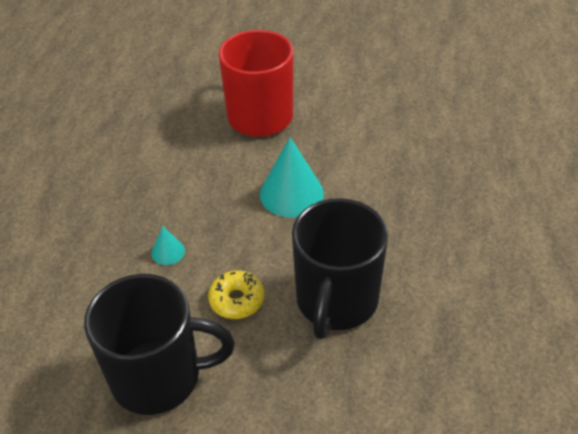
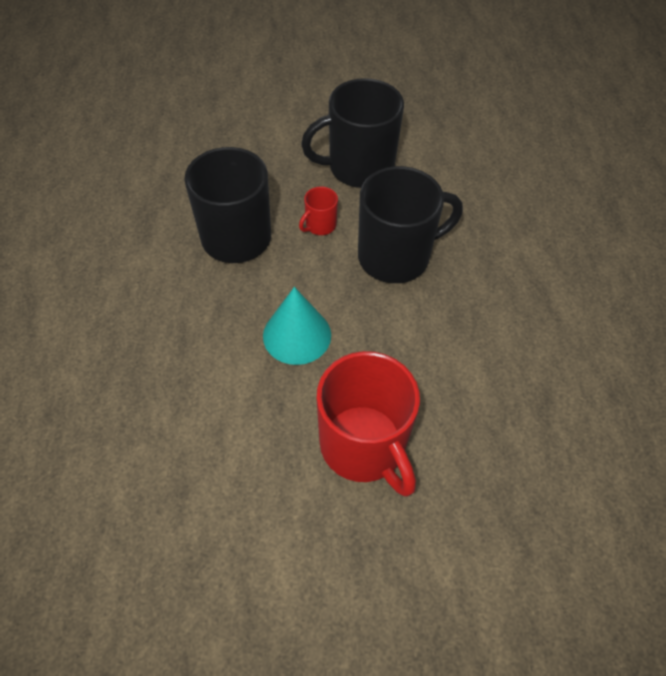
camera: 165 degrees right, 10 degrees up
(168, 252) = (395, 257): turquoise cone -> black mug
(237, 300) = (320, 225): yellow donut -> red mug

